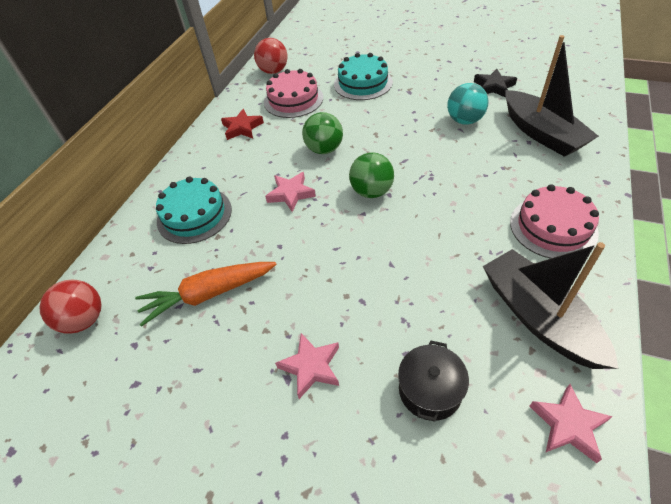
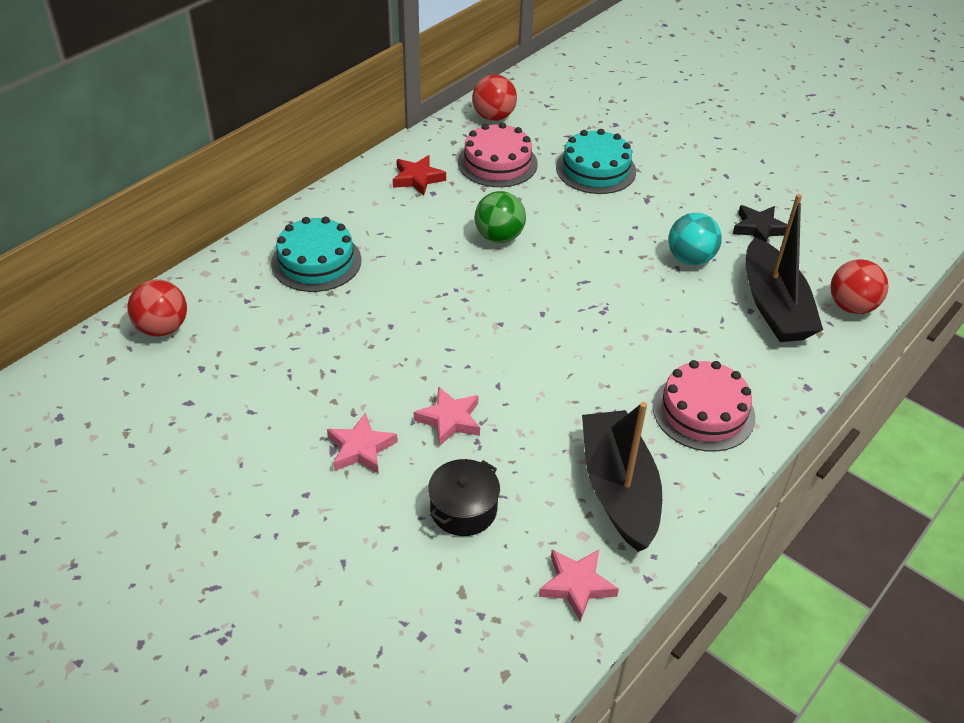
camera: 15 degrees right, 5 degrees down
(208, 294) = (293, 347): orange carrot -> none
(291, 194) = (432, 275): pink star -> pink star (450, 419)
(371, 191) = (524, 303): green ball -> none
(589, 116) = (851, 306): none -> red ball

